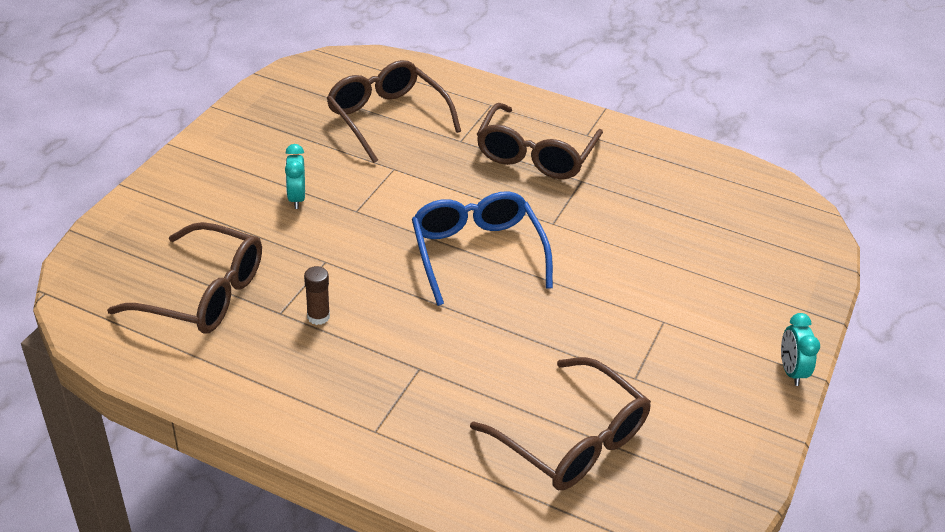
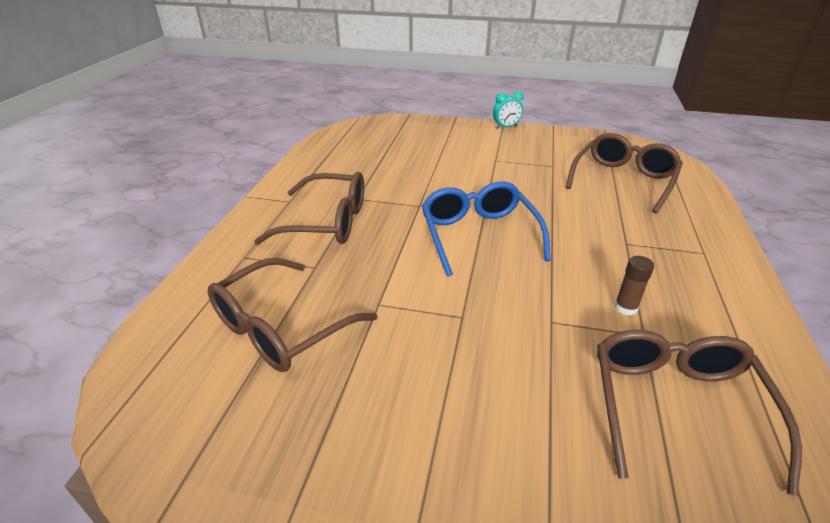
camera: 100 degrees left, 5 degrees down
(296, 198) = (466, 370): turquoise clock -> none
(477, 253) = (478, 235): blue glasses -> blue glasses turned 105 degrees clockwise

